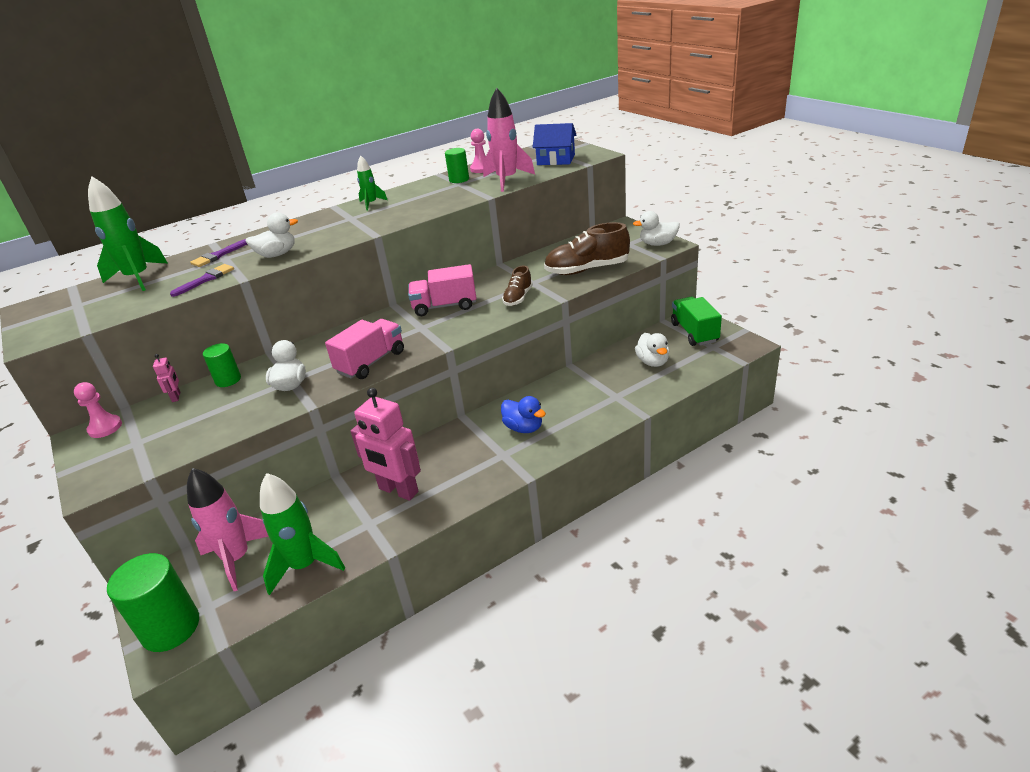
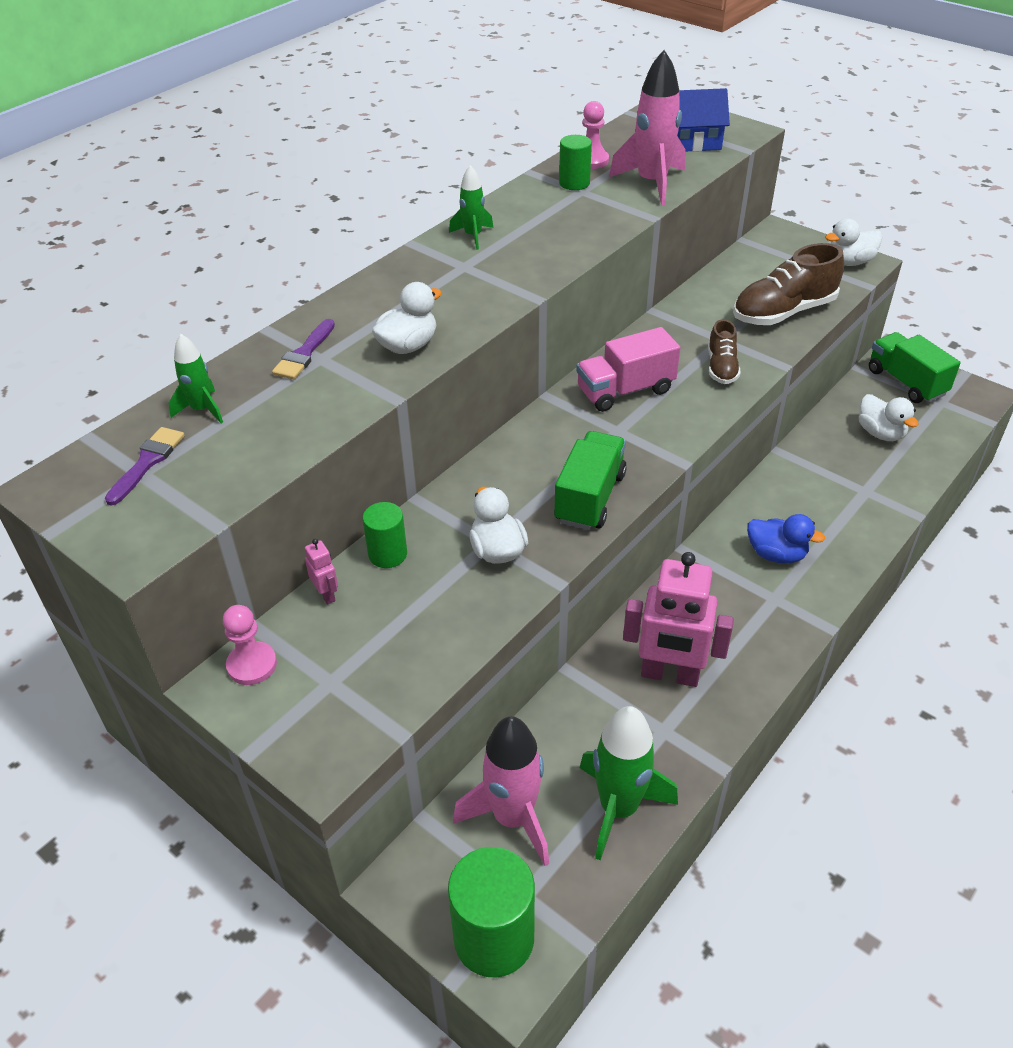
camera: 20 degrees left, 10 degrees up
(138, 278) = (202, 410): green rocket -> green rocket, size x0.54
(206, 279) = (331, 403): purple brush -> purple brush (147, 462)
(371, 362) = (590, 498): pink truck -> green truck

